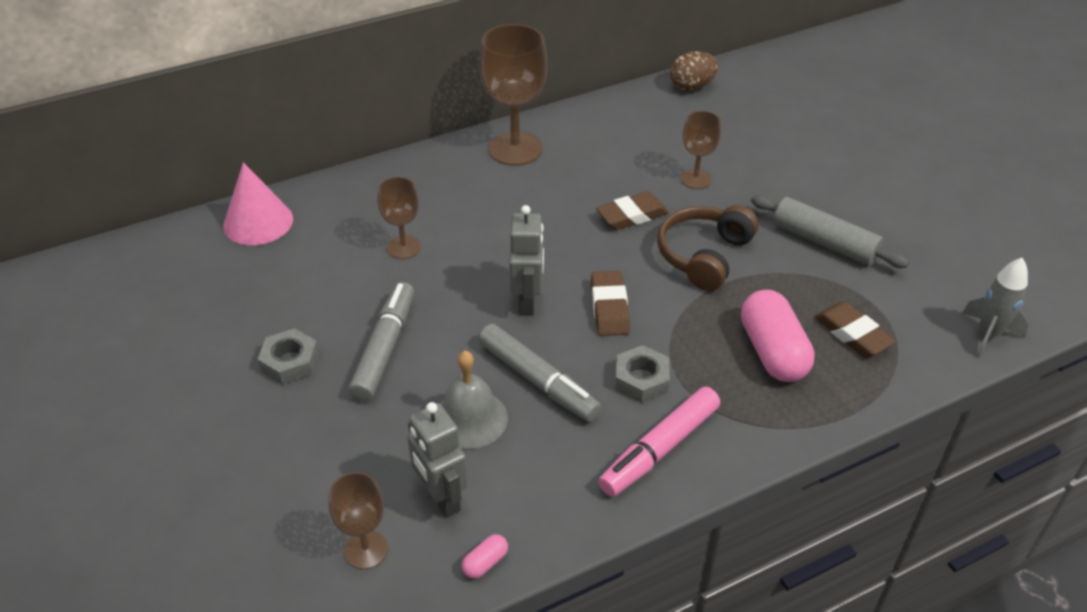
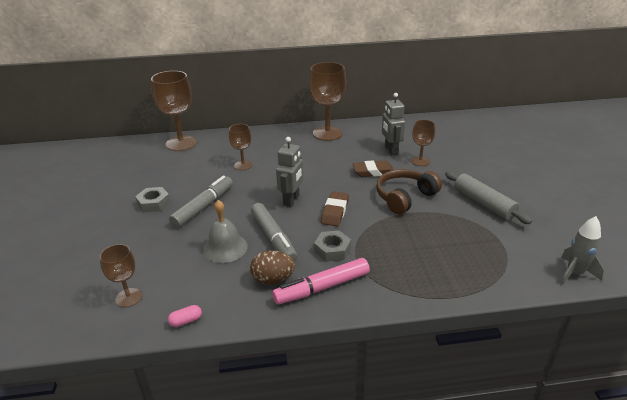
camera: 20 degrees right, 10 degrees down
(258, 222) = (181, 143): pink cone -> brown goblet
(441, 498) = (184, 282): grey robot -> grey robot (391, 150)
(692, 87) = (441, 121): brown egg -> brown egg (273, 279)
(772, 352) = (421, 252): pink capsule -> none
(852, 334) = (478, 254): brown eraser -> none

